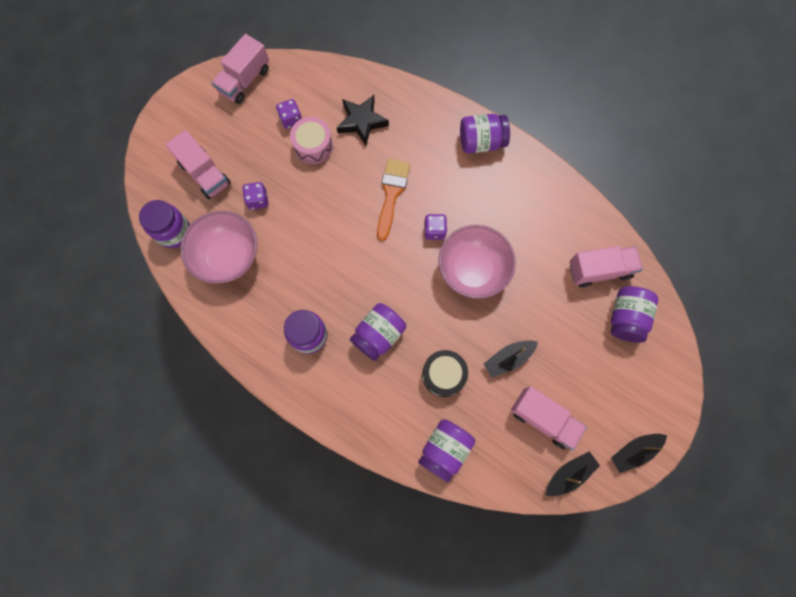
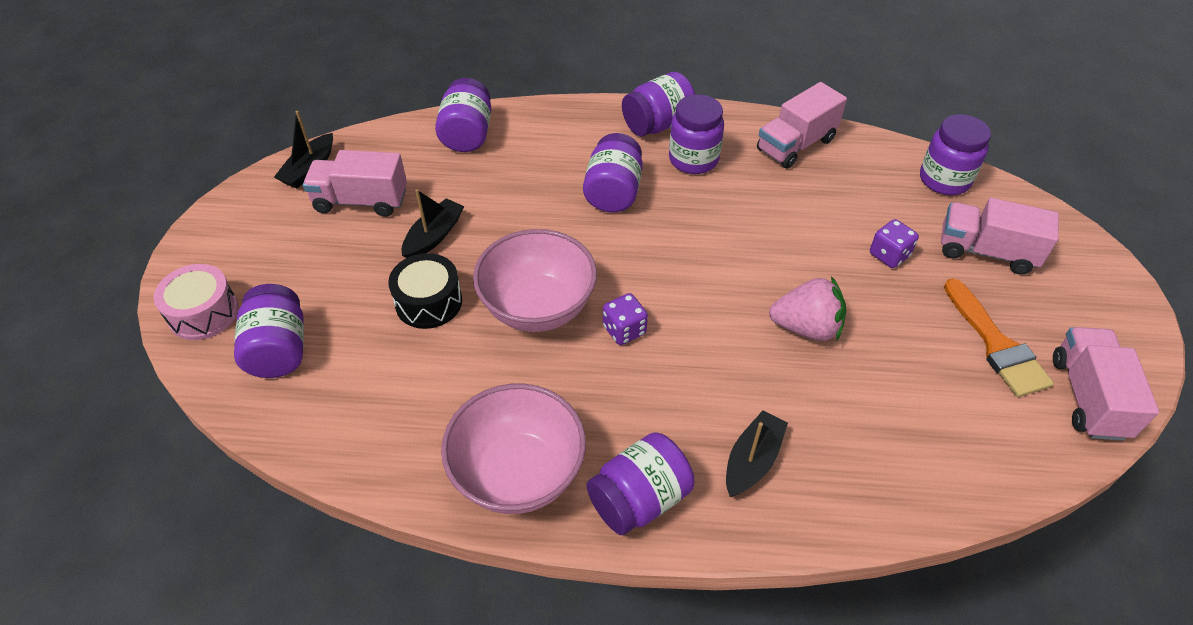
camera: 150 degrees right, 25 degrees down
(228, 256) = (857, 186): pink bowl -> pink bowl (518, 473)
(291, 119) = (959, 375): purple dice -> none
(308, 383) = (658, 124): none -> purple jar
(313, 146) = (890, 356): pink drum -> pink drum (203, 313)
(340, 182) = (806, 327): none -> pink strawberry
(362, 122) = (856, 428): black star -> none
(391, 193) = (722, 348): orange brush -> orange brush (996, 344)
(443, 375) = (508, 190): black drum -> black drum (428, 302)
(599, 270) = (341, 393): pink truck -> pink truck (795, 145)
(634, 451) = (230, 217): black boat -> black boat (752, 460)

